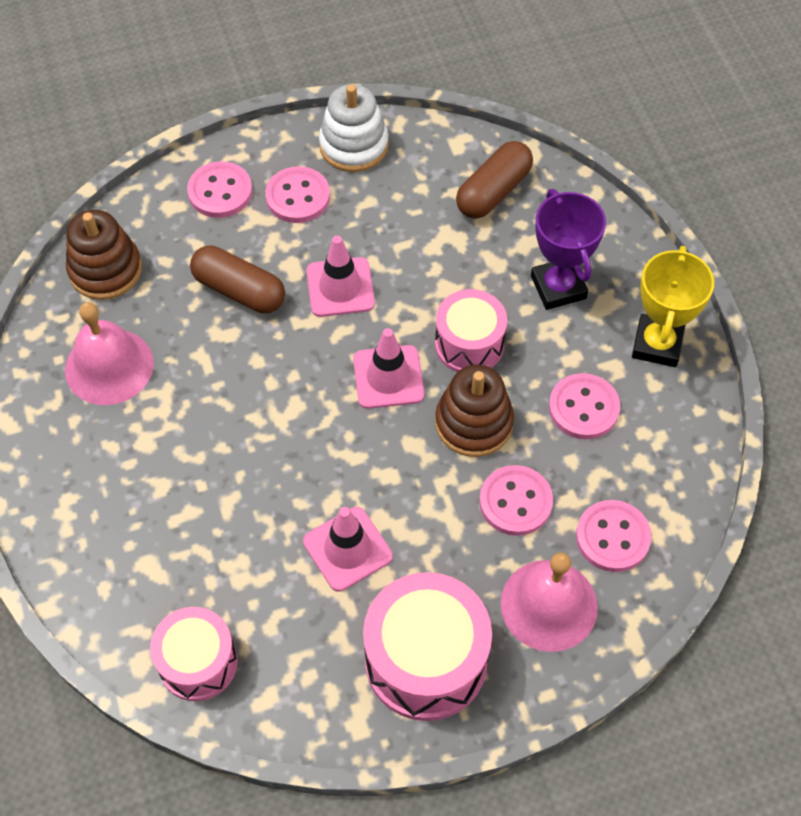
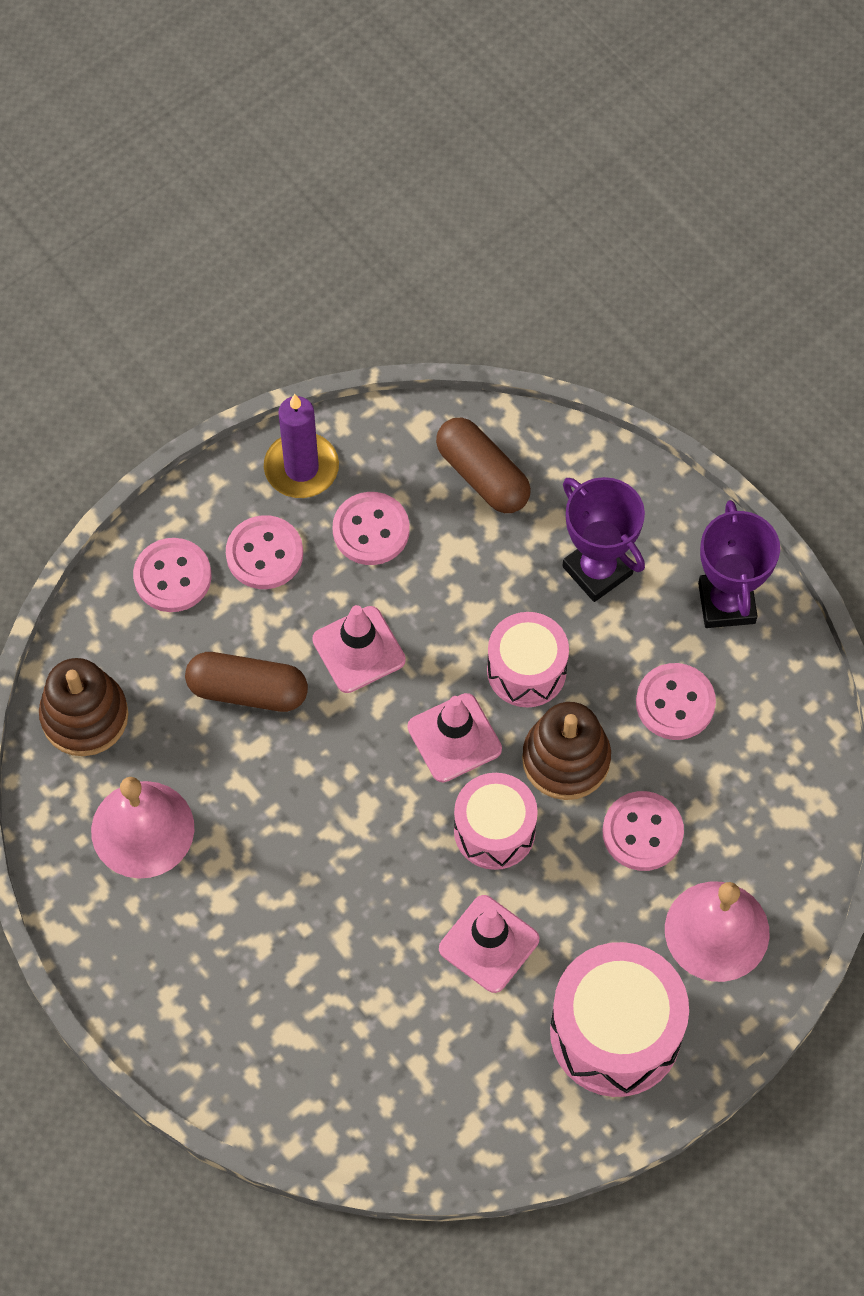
camera: 20 degrees left, 5 degrees up
(198, 662) = (385, 1117): pink drum -> pink drum (494, 830)
(354, 145) = (301, 468): white stacking toy -> purple candle
(493, 191) = (482, 475): brown capsule -> brown capsule turned 60 degrees counterclockwise
(612, 537) = (755, 836): pink button -> pink button (371, 530)
(657, 344) = (726, 603): yellow trophy -> purple trophy

